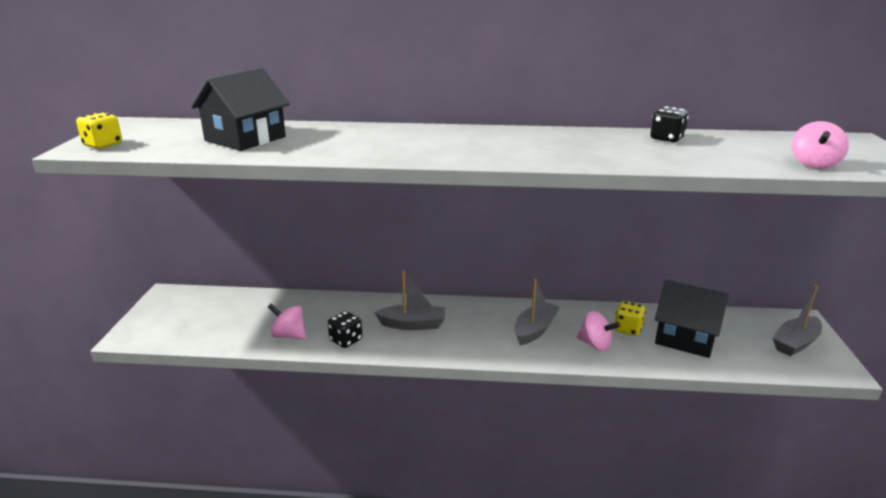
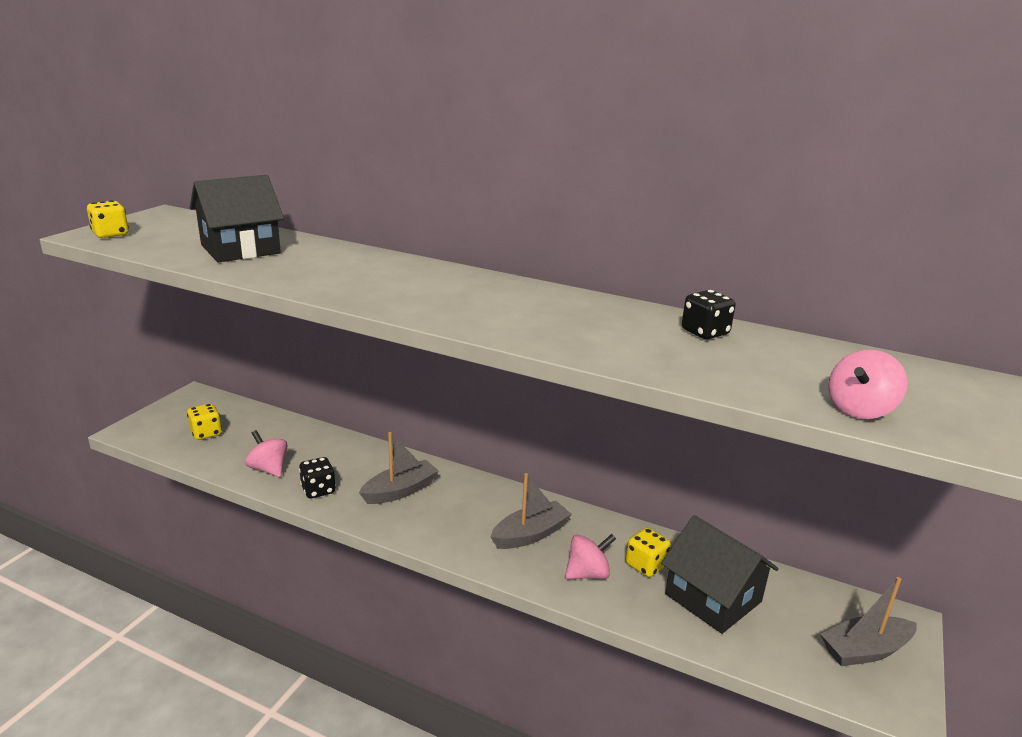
camera: 20 degrees right, 0 degrees up
(206, 321) = (206, 433): none -> yellow dice
(413, 324) = (400, 491): grey boat -> grey boat turned 60 degrees counterclockwise
(595, 345) = (588, 573): pink spinning top -> pink spinning top turned 75 degrees counterclockwise

